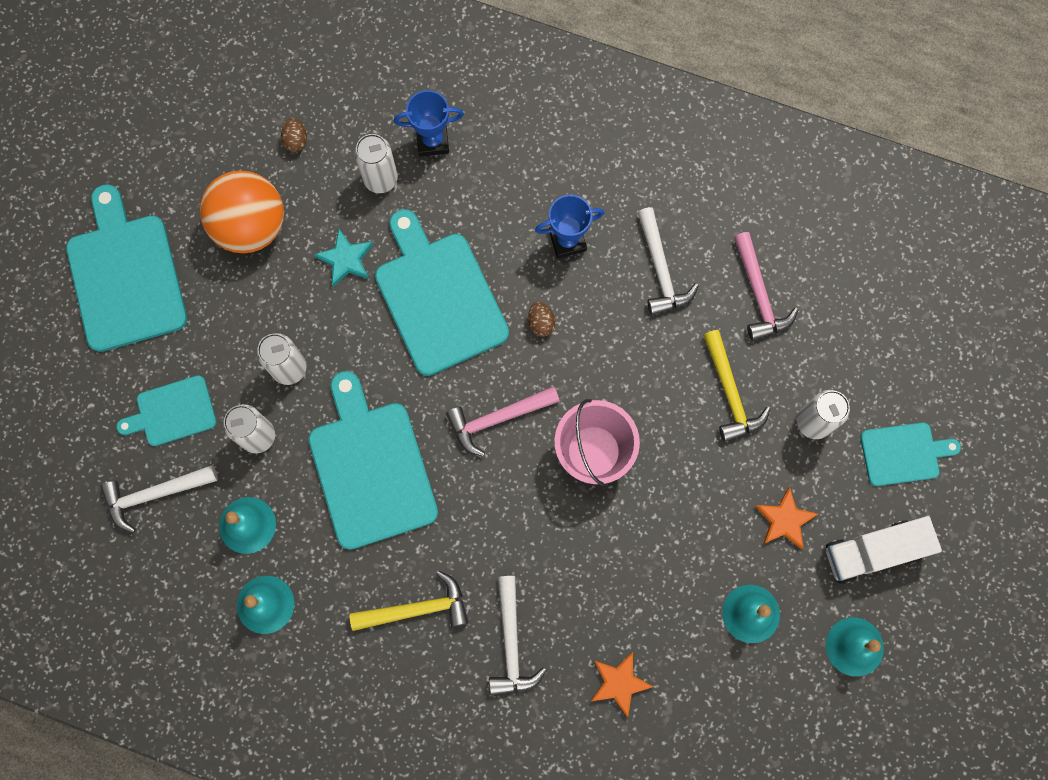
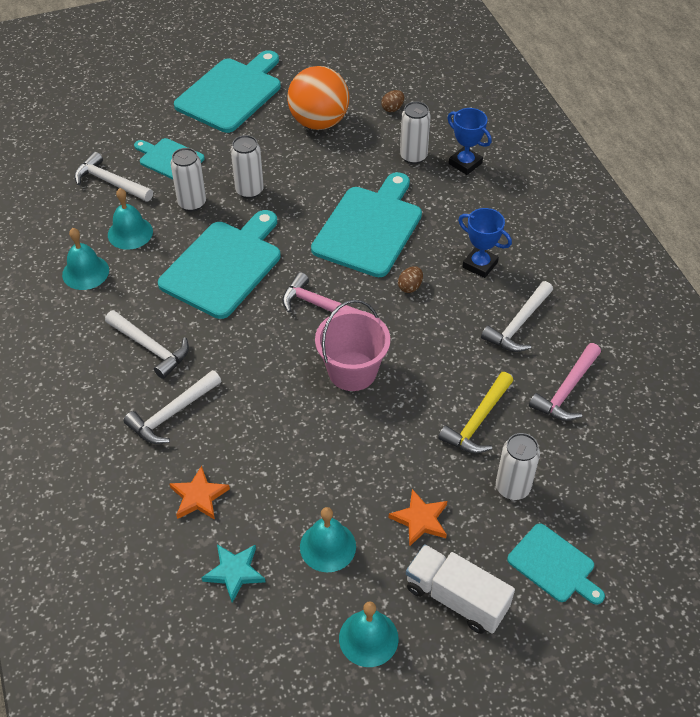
camera: 50 degrees right, 25 degrees down
(346, 259) = (345, 172): turquoise star -> turquoise star (234, 572)
(417, 609) = (151, 348): yellow hammer -> white hammer

